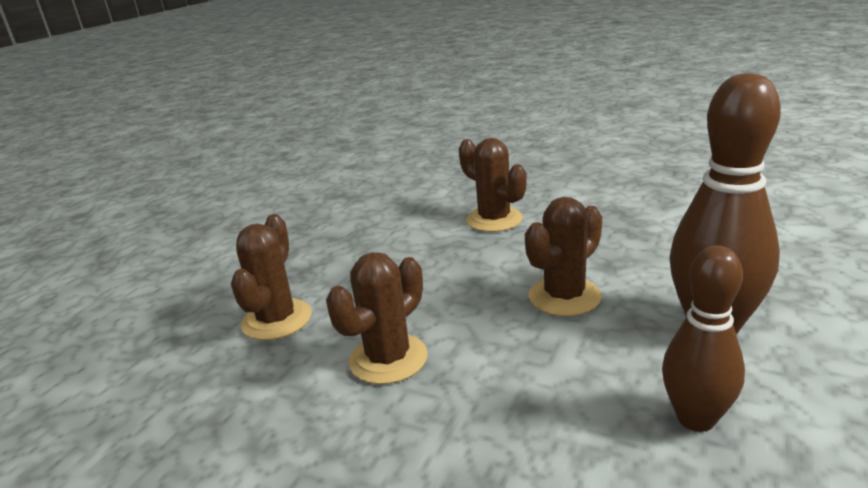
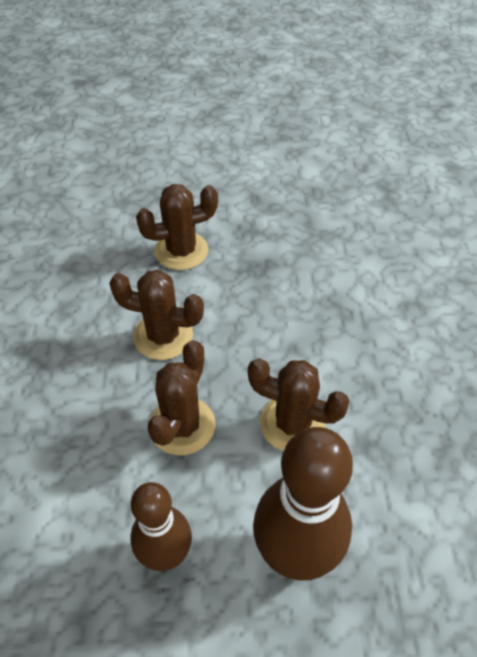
camera: 60 degrees right, 25 degrees up
(494, 220) = (404, 325): brown cactus -> brown cactus (182, 426)

